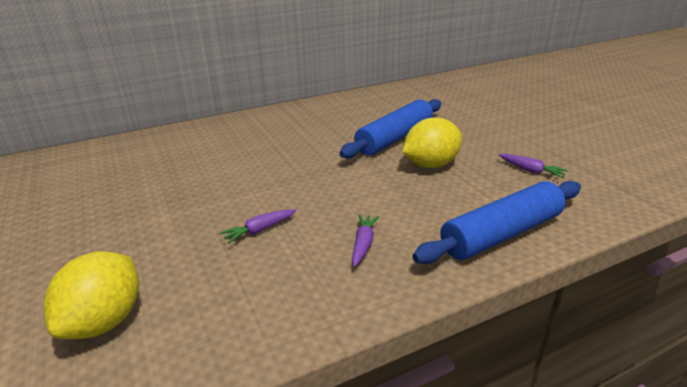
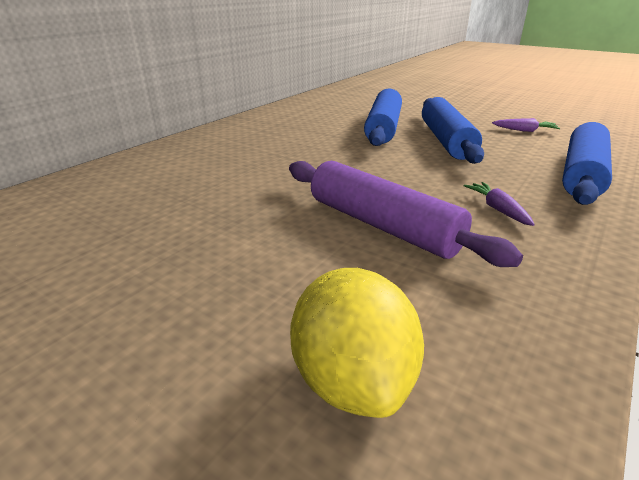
camera: 30 degrees left, 0 degrees up
(259, 230) = (382, 225): purple carrot -> purple rolling pin
(430, 165) = (446, 141): yellow lemon -> blue rolling pin

